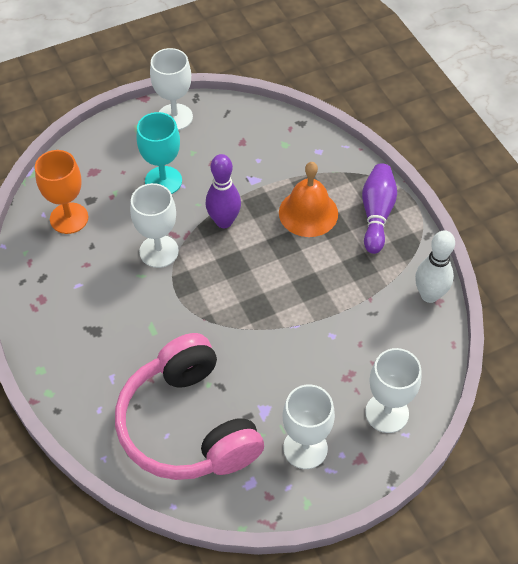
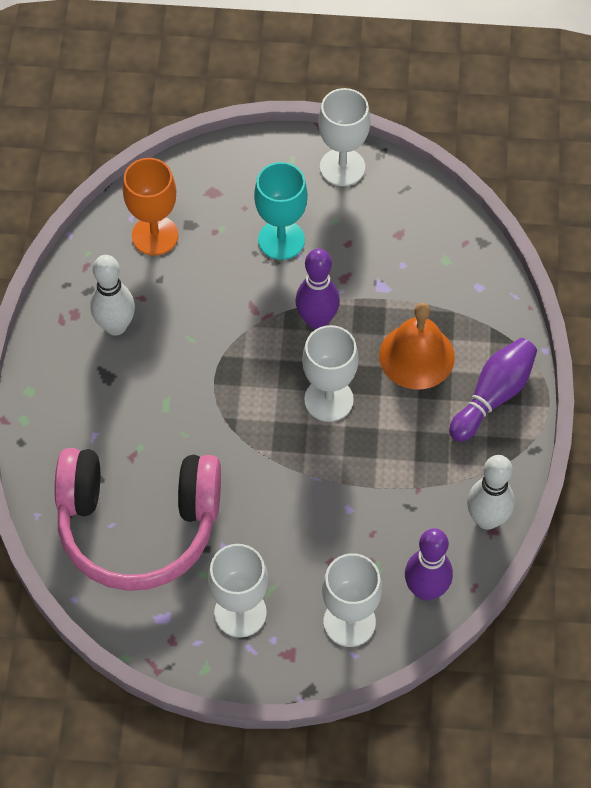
camera: 30 degrees right, 5 degrees up
(79, 292) = (116, 326): none -> white bowling pin
(159, 251) = (225, 321): white goblet -> white goblet (328, 400)
(188, 425) = (138, 525): pink headphones -> pink headphones turned 90 degrees counterclockwise
(423, 363) = (426, 590): none -> purple bowling pin

